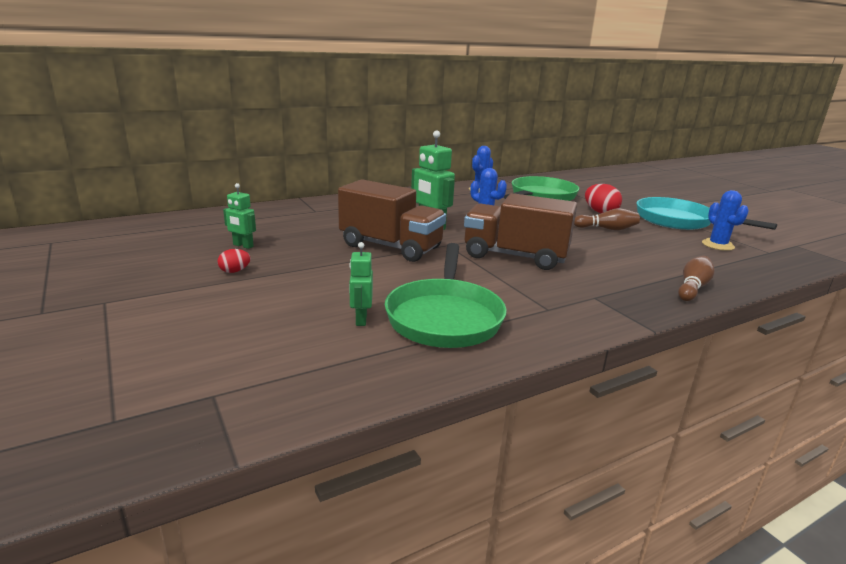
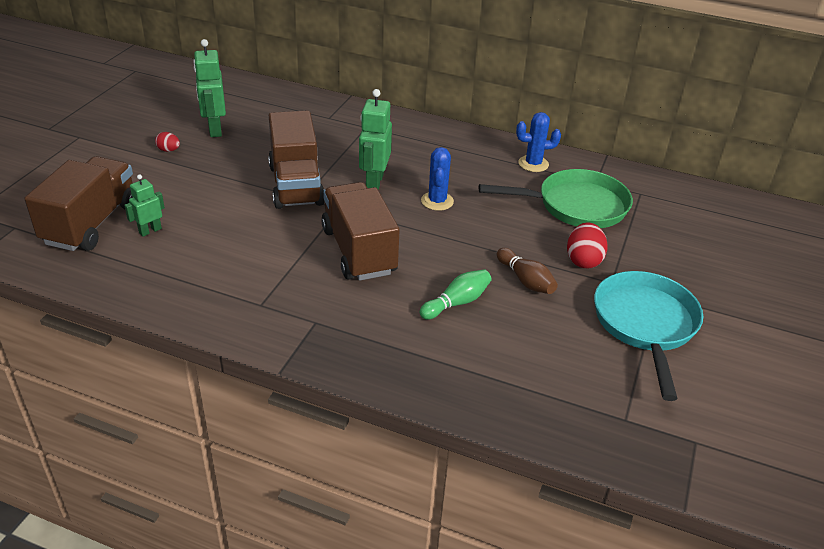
camera: 50 degrees right, 15 degrees up
(243, 246) = (214, 129): green robot -> green robot, size x1.69
(294, 344) = (91, 224): none -> brown truck
(444, 317) = (191, 262): green pan -> none
(613, 251) = (457, 302): none -> green bowling pin
(692, 288) = (414, 376): brown bowling pin -> none
(717, 245) = (589, 372): blue cactus -> none

